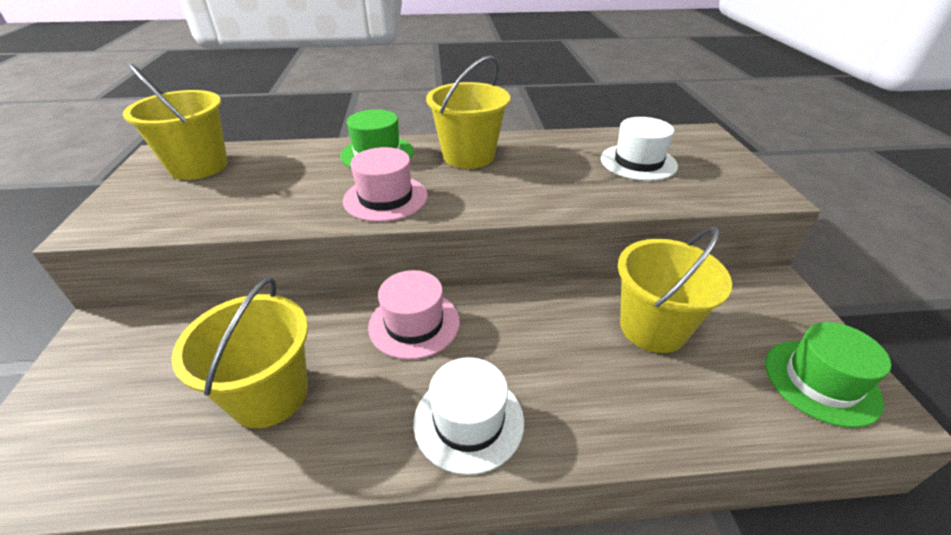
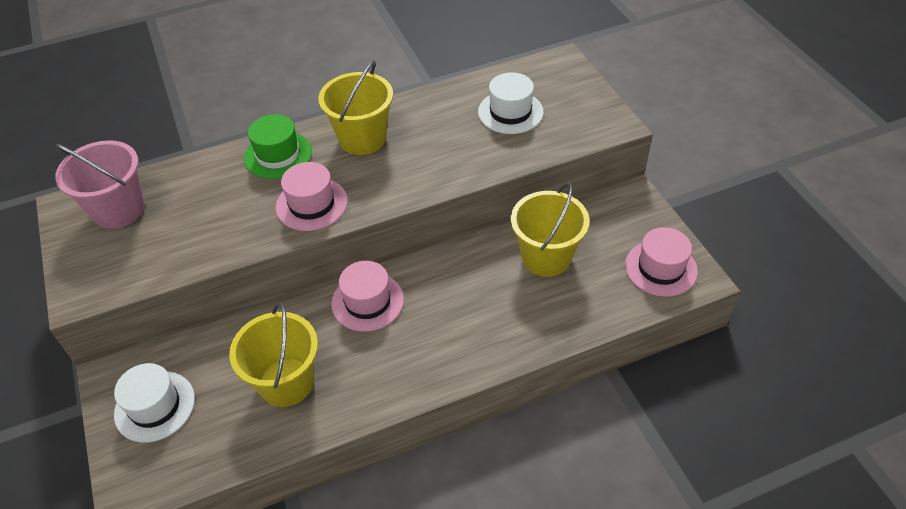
camera: 15 degrees left, 10 degrees up
(199, 166) = (119, 210): yellow bucket -> pink bucket
(468, 421) = (435, 359): white hat -> white hat (155, 406)
(821, 381) = (661, 268): green hat -> pink hat

